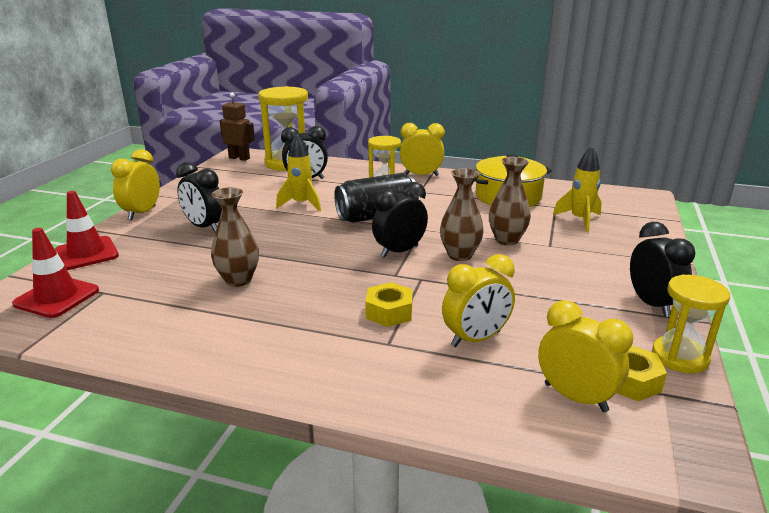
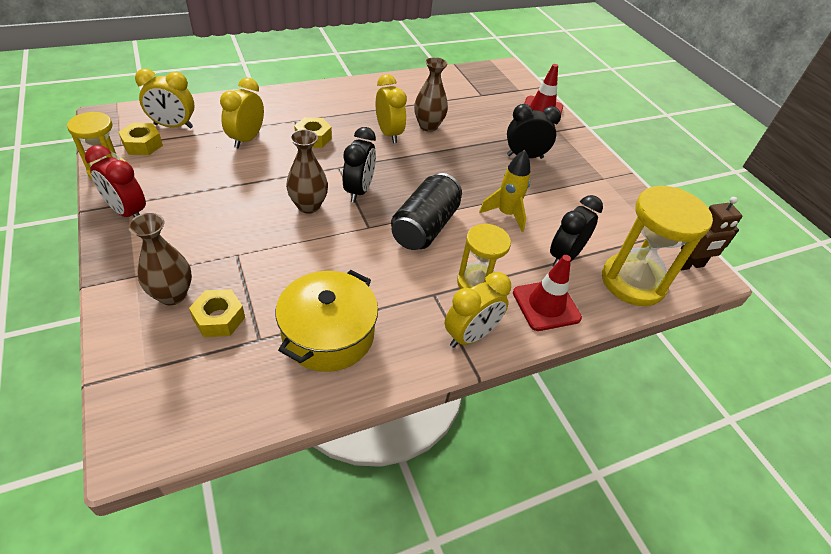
camera: 135 degrees right, 20 degrees up
(57, 297) = (495, 85): red traffic cone -> red traffic cone (546, 305)
(142, 213) = (589, 151): yellow clock -> yellow clock (389, 134)
(506, 240) = (281, 244): brown vase -> brown vase (172, 295)
(579, 220) = (219, 318): yellow rocket -> yellow nut
(651, 304) = (128, 212): black clock -> red clock

